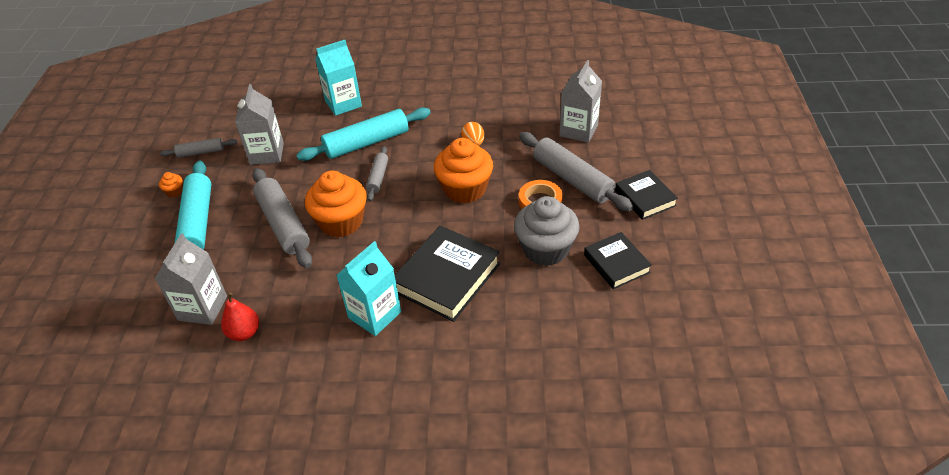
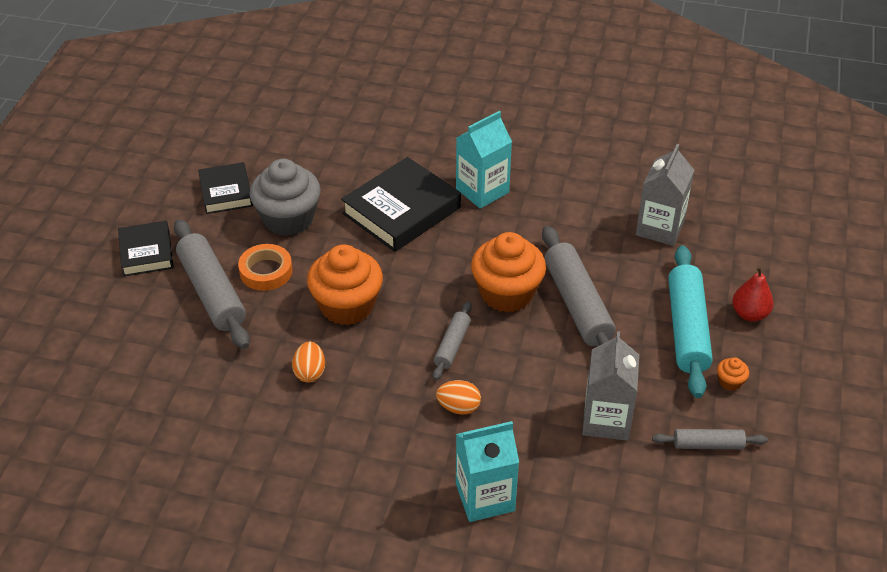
camera: 170 degrees left, 0 degrees up
(244, 333) = (612, 198): red pear -> red pear (749, 314)
(366, 143) = (458, 407): turquoise rolling pin -> orange egg
(578, 130) = (159, 362): grey carton -> none

